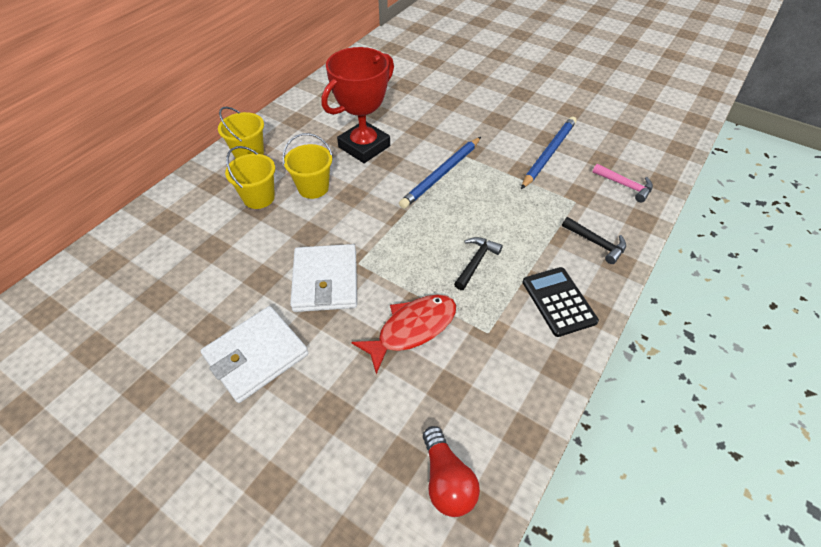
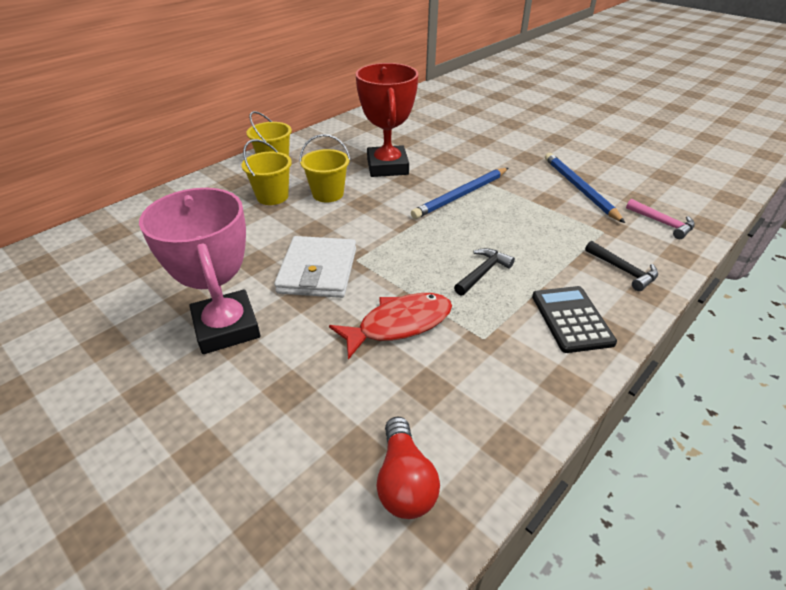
camera: 10 degrees right, 10 degrees down
(256, 356) = (226, 327): white wallet -> pink trophy
(364, 146) = (387, 167): red trophy -> red trophy turned 60 degrees counterclockwise
(548, 153) = (579, 189): blue pencil -> blue pencil turned 60 degrees counterclockwise

